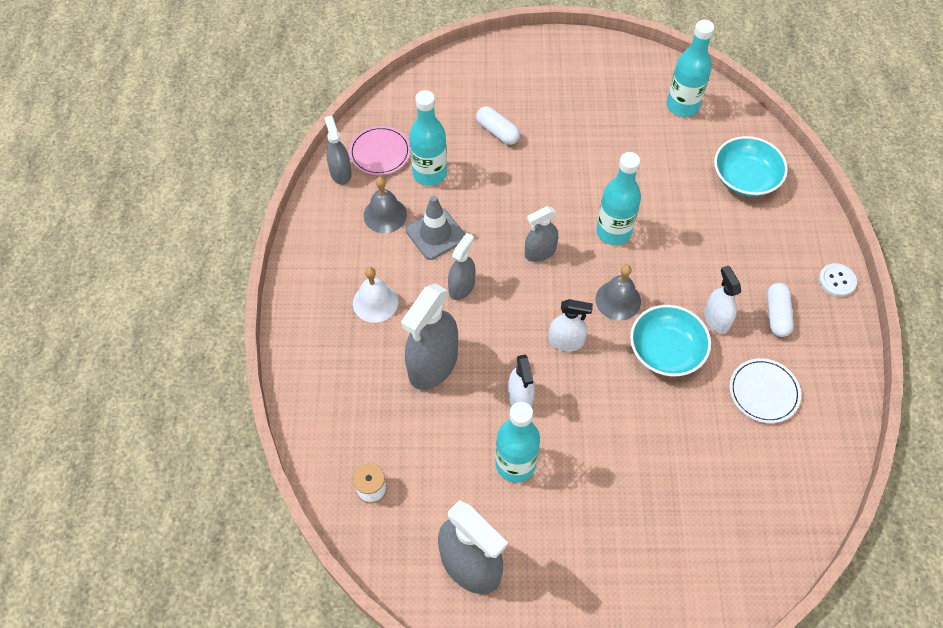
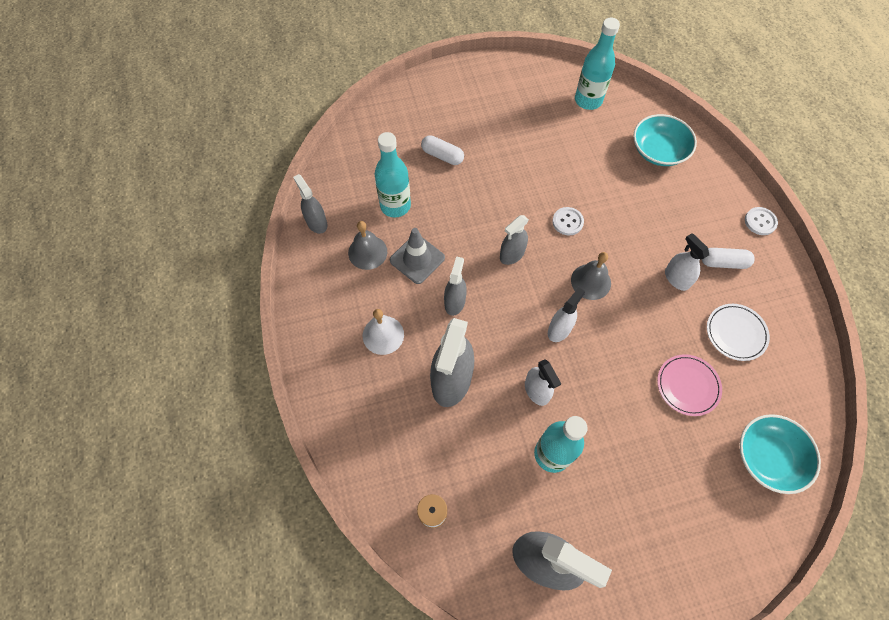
camera: 15 degrees left, 5 degrees up
(380, 152) = (346, 196): pink plate -> pink plate (688, 386)
(566, 341) = (559, 329): white spray bottle -> white spray bottle turned 45 degrees counterclockwise
(613, 232) = (567, 222): turquoise bottle -> white button
(666, 350) = (645, 316): turquoise bowl -> turquoise bowl (768, 457)
(777, 315) = (723, 262): white capsule -> white capsule turned 75 degrees counterclockwise

